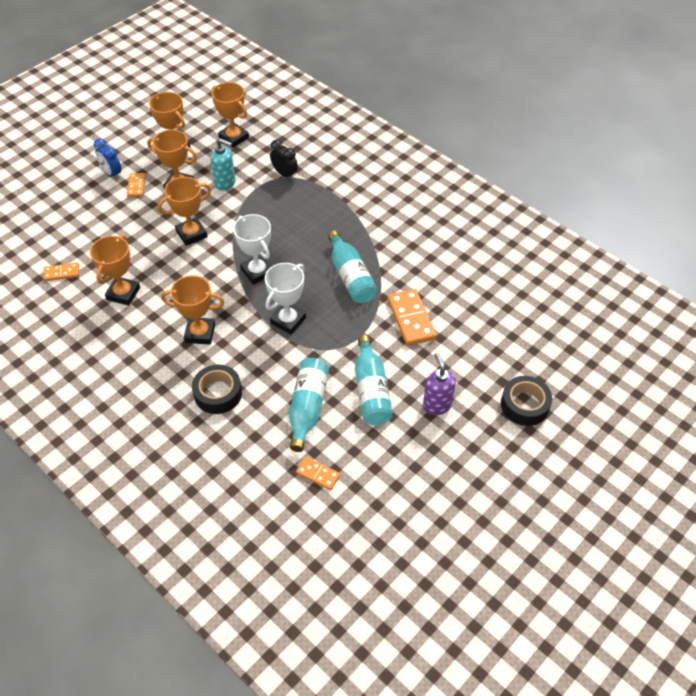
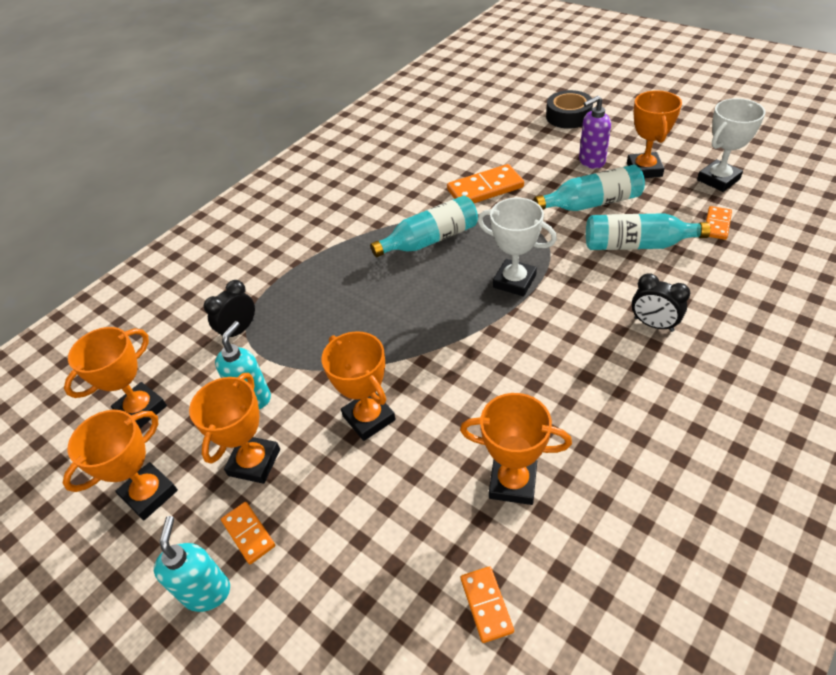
camera: 90 degrees left, 5 degrees down
(112, 173) = (207, 592): blue clock -> turquoise soap dispenser
(136, 186) = (249, 533): orange domino -> orange domino turned 60 degrees clockwise
(200, 333) = (562, 364): orange trophy -> orange trophy (644, 169)
(218, 393) = (653, 324): black tape -> black clock
(257, 272) = (437, 325): white trophy -> white trophy (718, 179)

